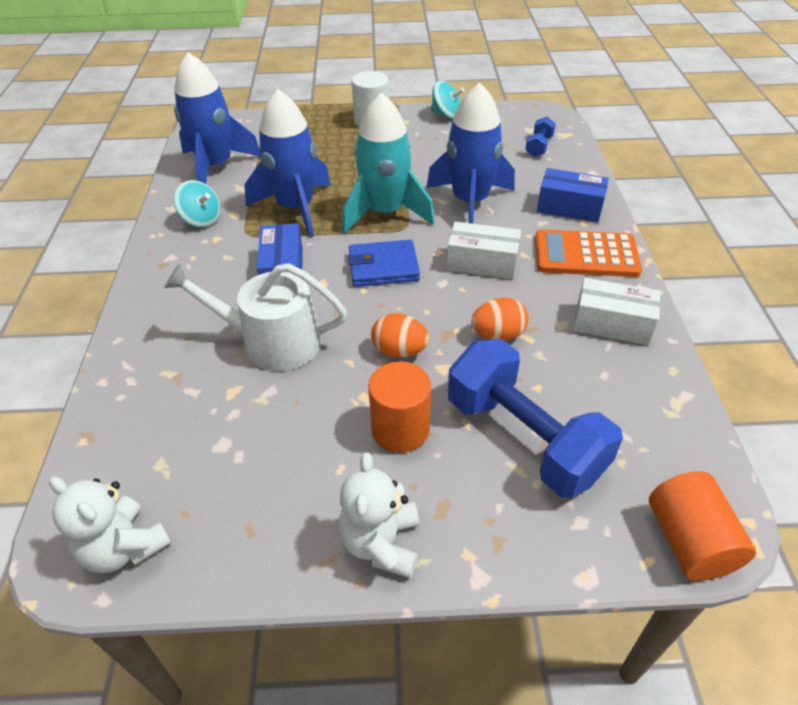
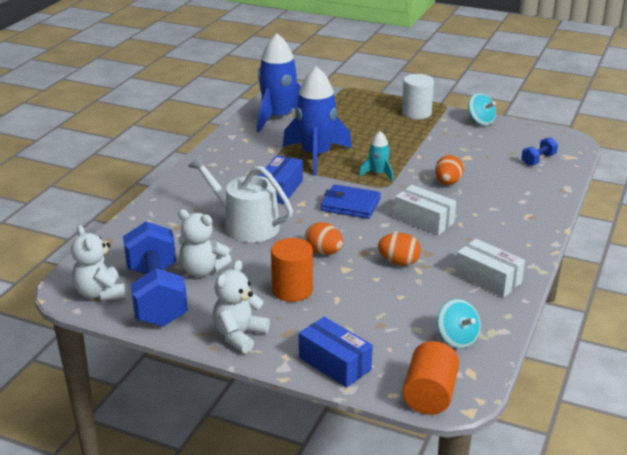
camera: 25 degrees right, 15 degrees down
(201, 219) = (247, 147): turquoise spinning top -> turquoise spinning top (457, 339)
(258, 441) = (202, 270): none -> white teddy bear
(385, 212) = (378, 174): turquoise rocket -> turquoise rocket, size x0.48
(470, 202) = (448, 183): blue rocket -> orange egg
(524, 438) = (368, 317): blue dumbbell -> blue dumbbell (157, 296)
(569, 207) = (524, 204): blue box -> blue box (335, 363)
(586, 255) = (508, 236): orange calculator -> none

